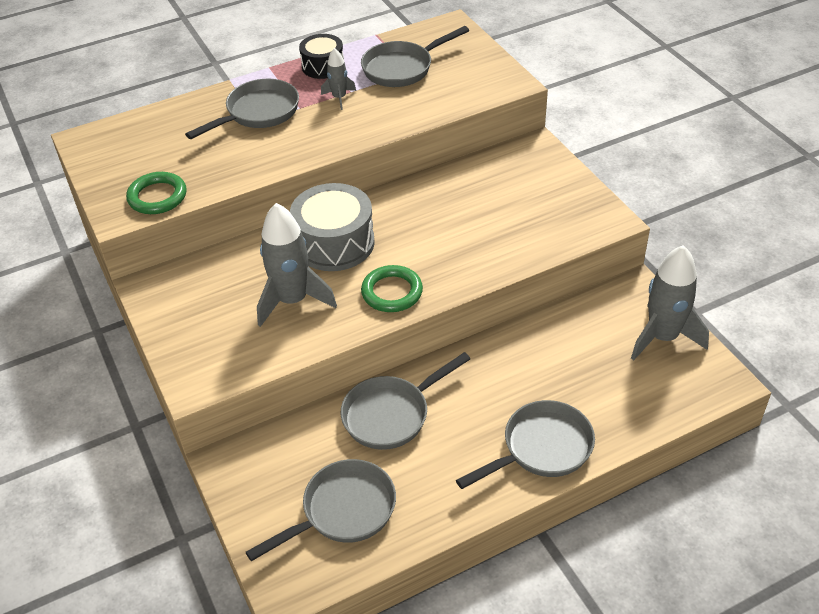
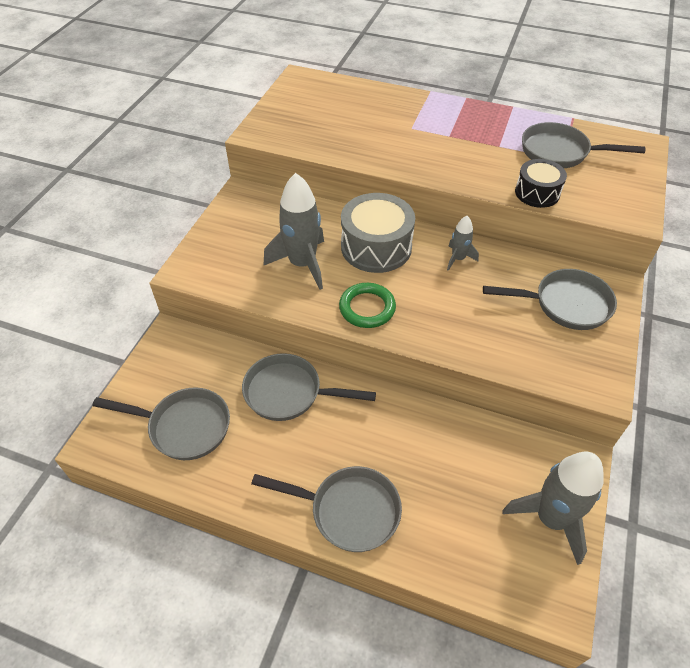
camera: 45 degrees right, 5 degrees up
(157, 197) = (289, 136): green ring -> none
(258, 113) = (418, 123): grey pan -> grey pan (565, 304)
(323, 66) = (503, 118): black drum -> black drum (537, 193)
(339, 98) = (485, 145): grey rocket -> grey rocket (458, 259)

